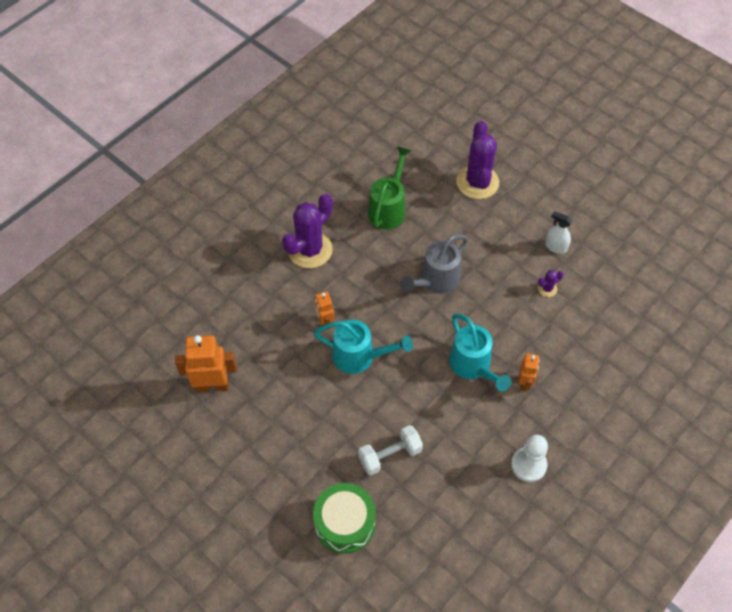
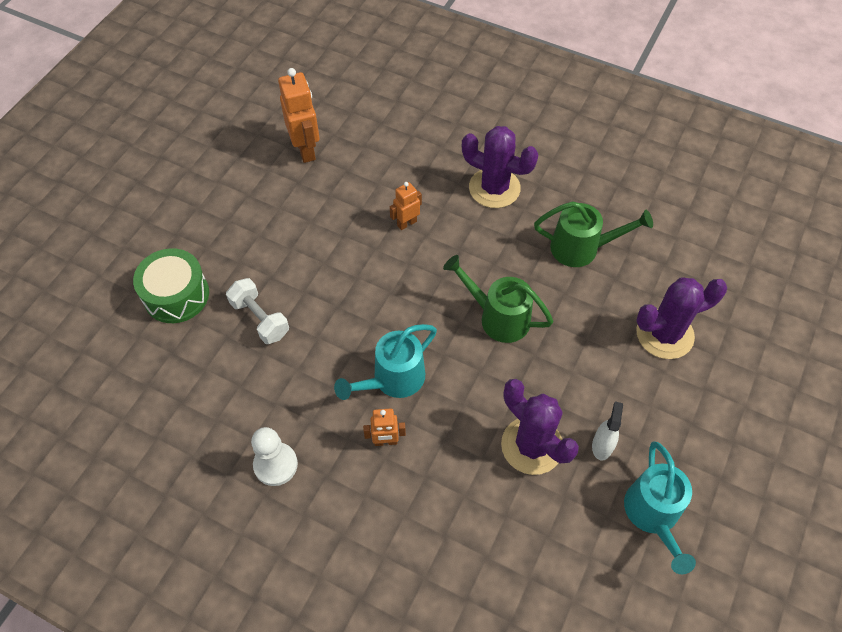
camera: 75 degrees right, 0 degrees up
(360, 357) = (373, 265): turquoise watering can -> turquoise watering can (653, 516)
(435, 281) = (497, 317): grey watering can -> green watering can
(547, 289) = (532, 445): purple cactus -> purple cactus, size x2.35

